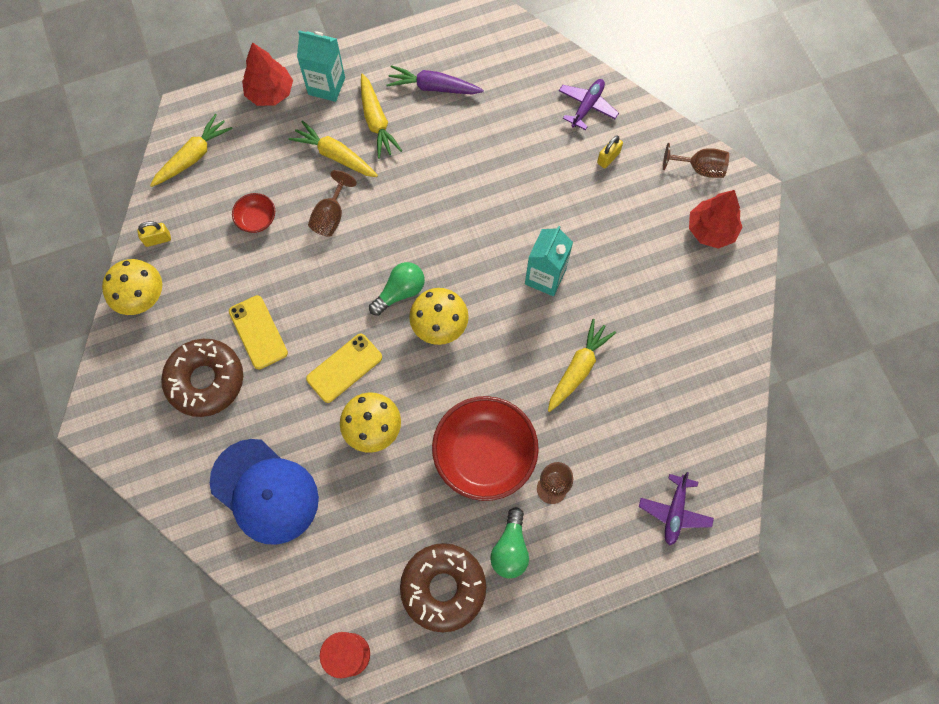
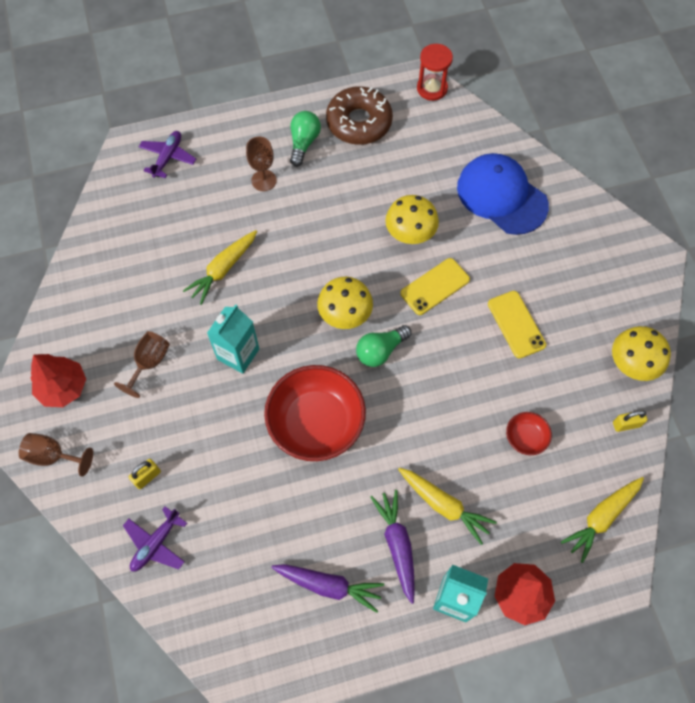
camera: 175 degrees left, 5 degrees down
(205, 380) = (561, 286): brown donut -> none
(331, 216) = (448, 435): brown goblet -> brown goblet (149, 363)
(376, 121) = (397, 545): yellow carrot -> purple carrot
(484, 455) = (316, 208): red bowl -> red bowl (316, 423)

